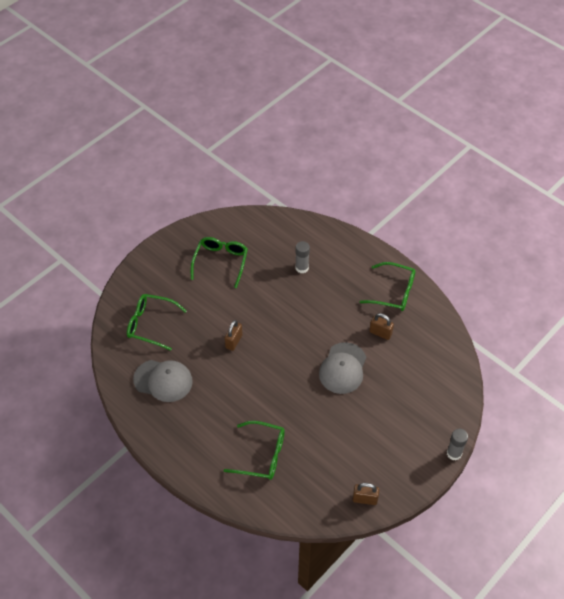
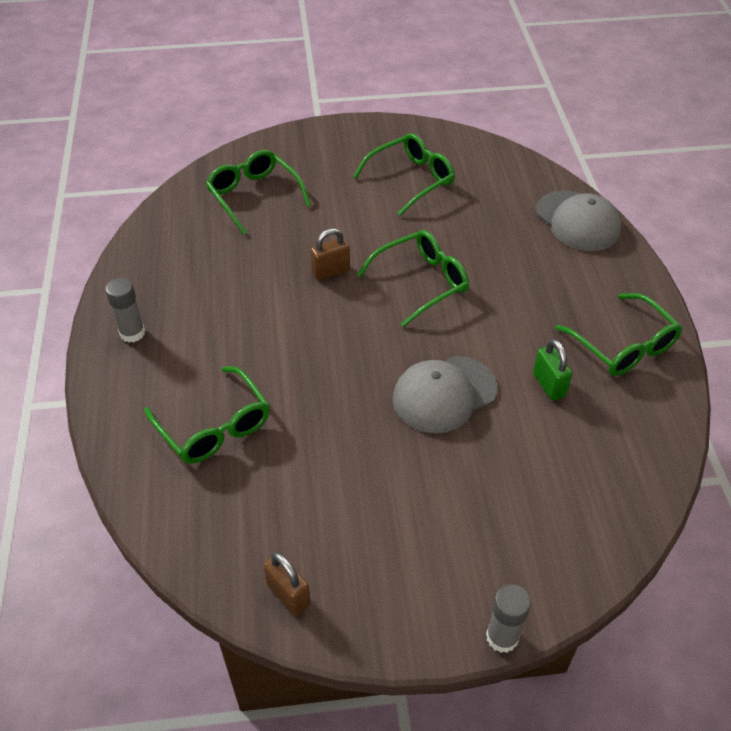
camera: 40 degrees right, 5 degrees down
(163, 380) = (198, 261): grey cap -> grey cap (577, 221)
(281, 318) = (421, 282): none -> green glasses
(302, 268) = (513, 242): grey glue stick -> grey glue stick (132, 333)
(380, 333) = (549, 385): brown padlock -> green padlock

